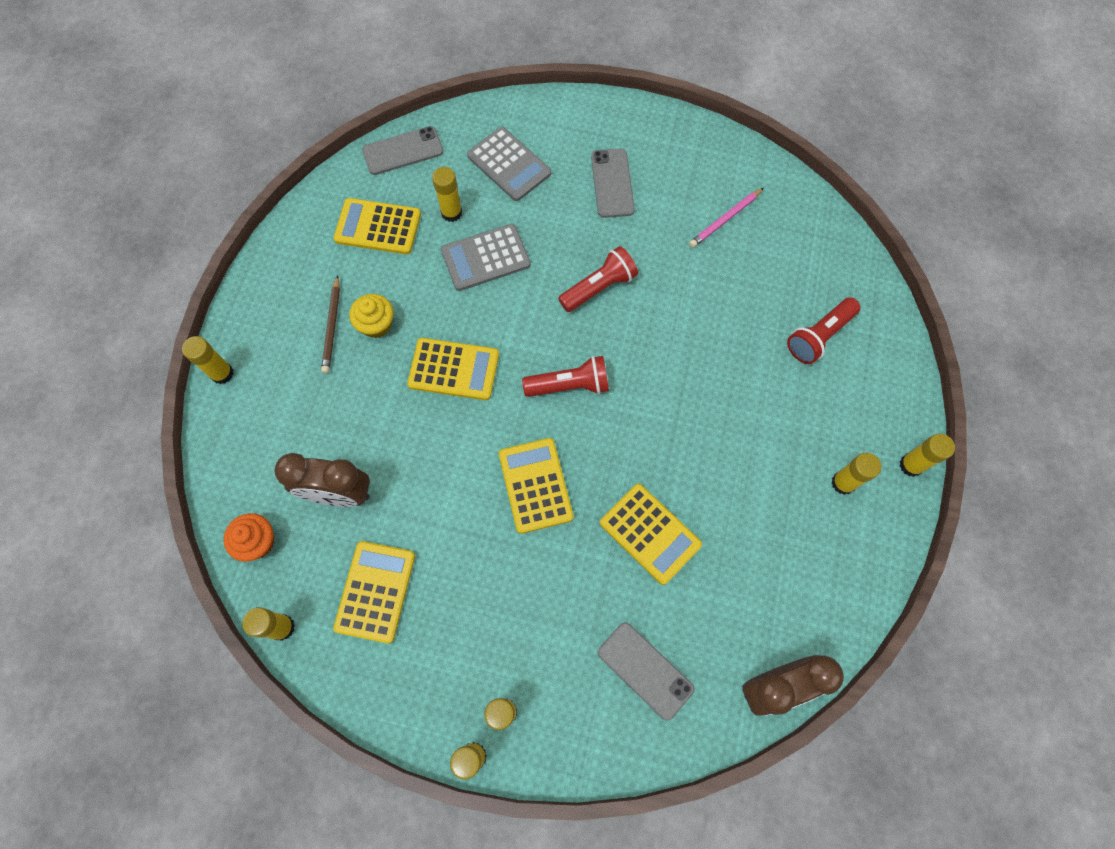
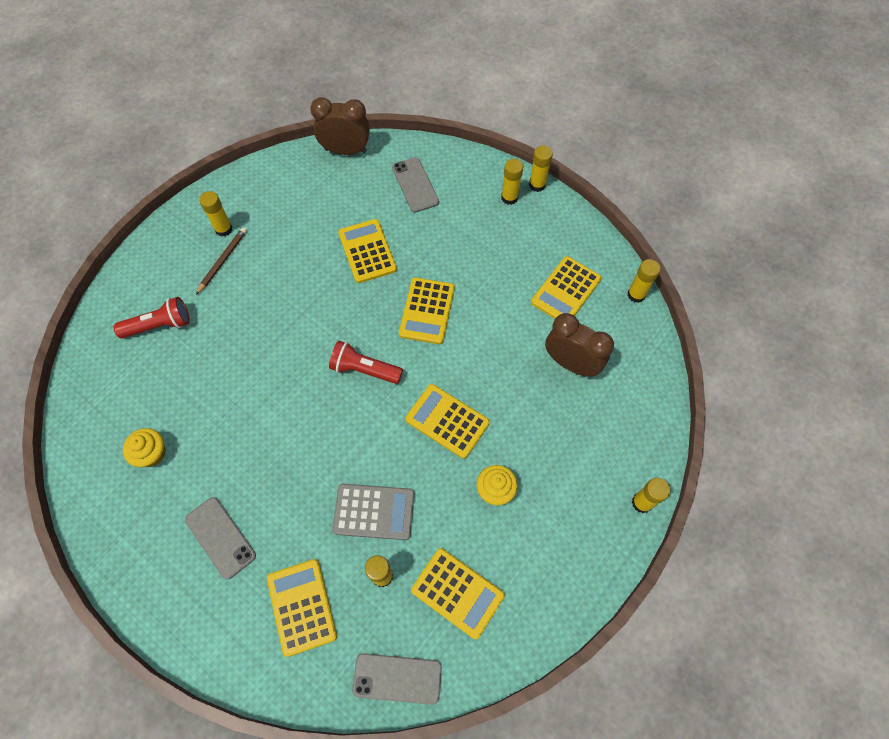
camera: 155 degrees left, 5 degrees down
(257, 541) = (641, 355): orange cupcake -> none
(332, 326) = (534, 505): brown pencil -> brown pencil (223, 261)
(509, 164) = (301, 607): grey calculator -> yellow calculator
(599, 287) = (295, 439): red flashlight -> none
(612, 183) = (220, 537): grey phone -> grey phone turned 60 degrees counterclockwise
(725, 219) = (151, 453): pink pencil -> yellow cupcake
(911, 465) = (172, 221): yellow glue stick -> none

